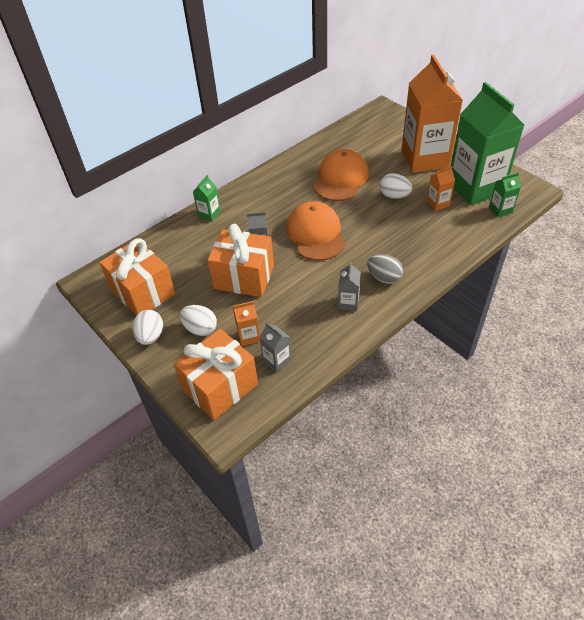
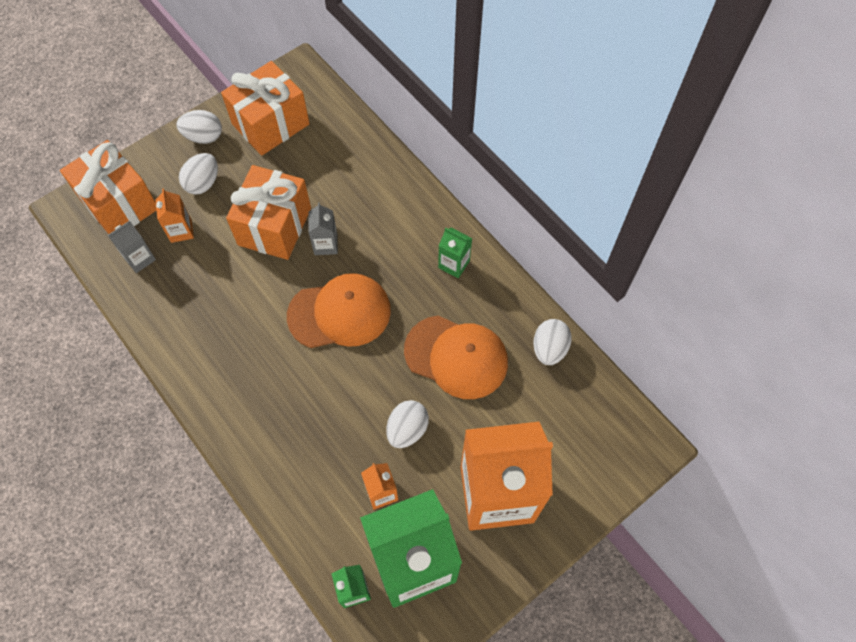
camera: 90 degrees right, 15 degrees up
(209, 214) = (398, 186): green carton -> green carton (454, 264)
(330, 143) = (549, 349): none -> white egg
(348, 303) = (208, 342): grey carton -> none
(384, 278) = (241, 391): grey egg -> none

